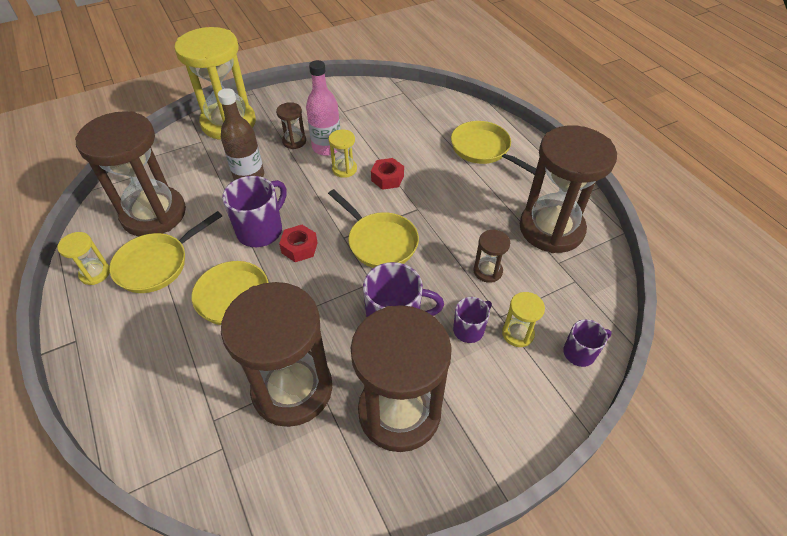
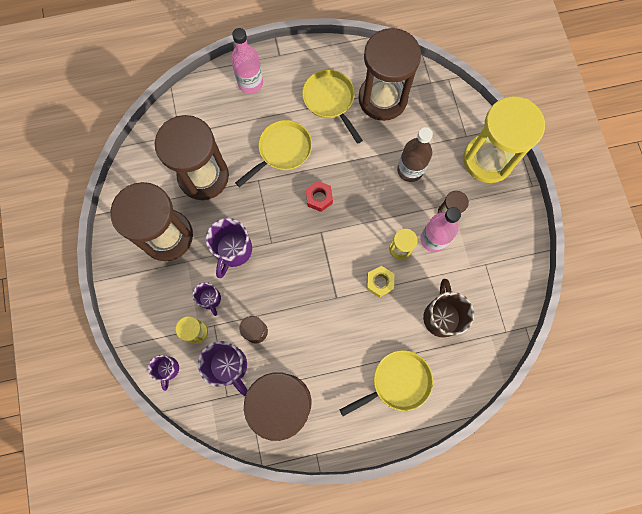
camera: 105 degrees right, 25 degrees up
(95, 273) = (333, 62): yellow hourglass -> none
(125, 367) = (250, 83): none -> pink bottle
(261, 230) = (344, 173): purple mug -> purple mug (229, 366)
(379, 242) = (308, 258): yellow pan -> none
(387, 178) = (379, 282): red nut -> yellow nut
(406, 131) = (441, 316): none -> brown mug

